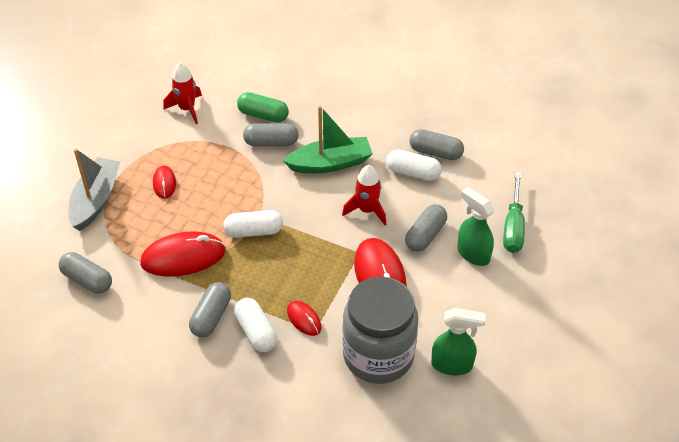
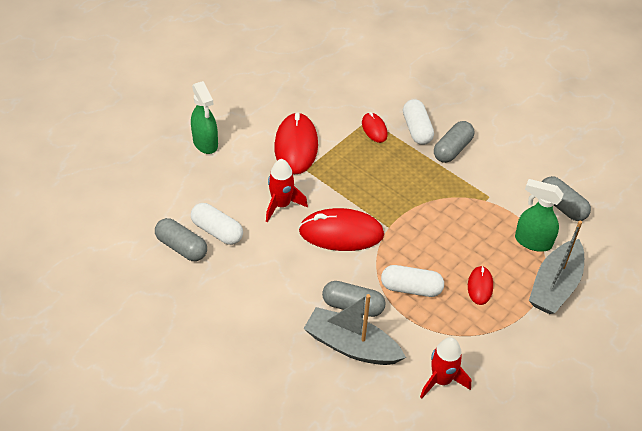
camera: 165 degrees left, 0 degrees up
(183, 257) = (470, 205): red mouse -> red mouse (341, 233)
(254, 231) = (397, 212): white capsule -> white capsule (411, 288)
(263, 115) = (351, 346): green capsule -> grey boat
(330, 163) = (297, 263): green boat -> none
(378, 355) = (324, 91): grey jar -> none
(425, 235) = (238, 169): grey capsule -> none
(452, 365) = (270, 72): green spray bottle -> green spray bottle (532, 241)
(513, 226) = (154, 156): green screwdriver -> none

